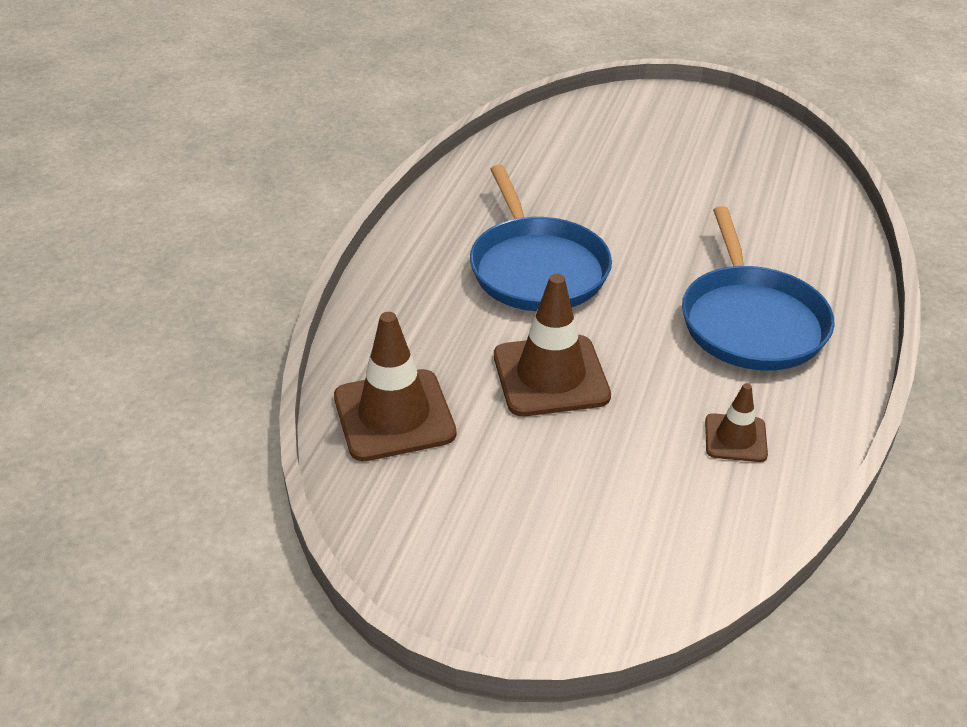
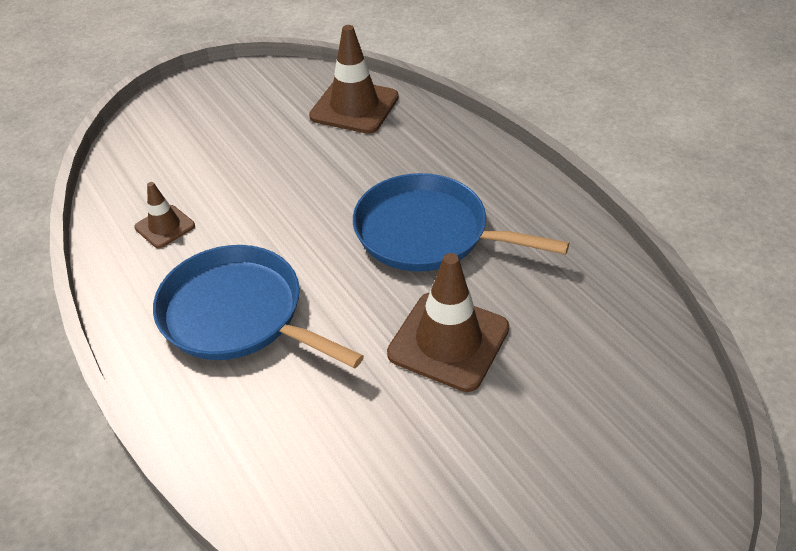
camera: 130 degrees right, 5 degrees up
(550, 376) = (312, 179): brown traffic cone -> brown traffic cone (448, 341)

